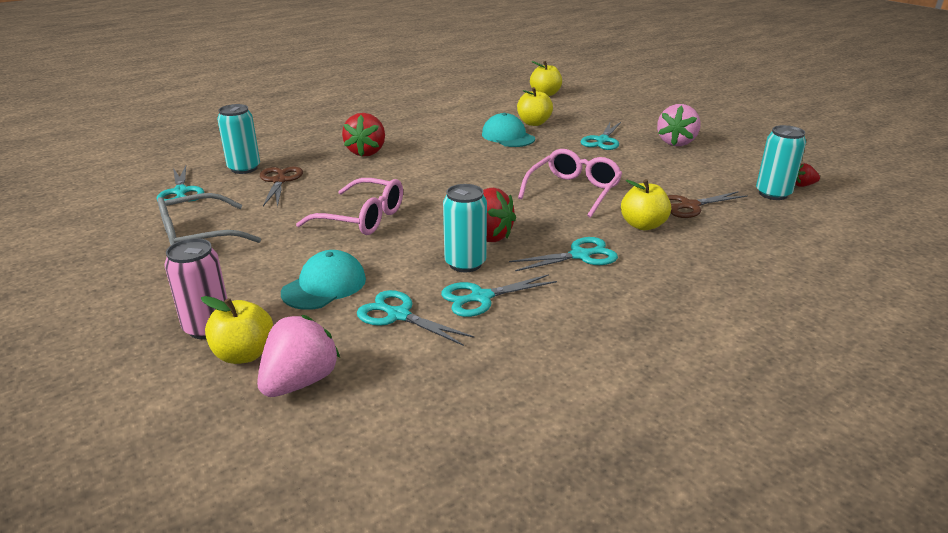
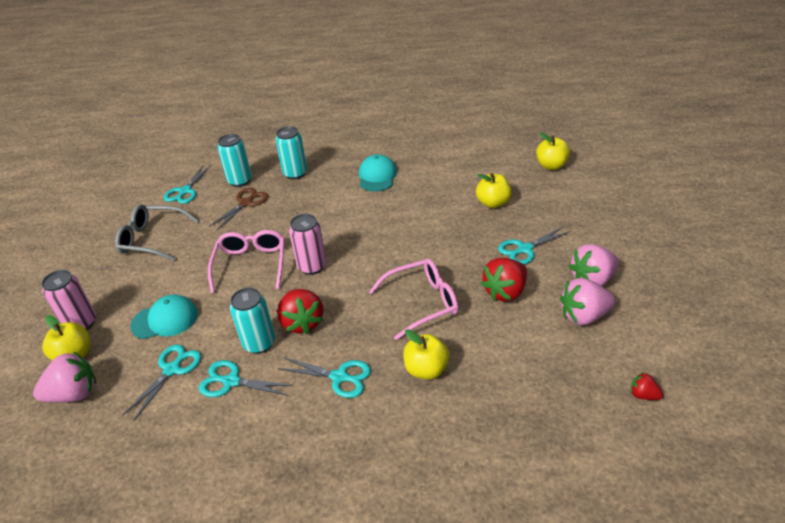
camera: 40 degrees right, 10 degrees up
(362, 218) = (251, 265): pink glasses -> pink glasses turned 150 degrees counterclockwise
(366, 152) = (329, 192): red strawberry -> red strawberry (505, 292)
(398, 315) = (172, 369): turquoise scissors -> turquoise scissors turned 45 degrees clockwise
(432, 200) = (312, 266): none -> pink can
(508, 136) = (451, 213): turquoise cap -> turquoise cap (377, 176)
(689, 206) = (494, 367): brown scissors -> none
(702, 161) = (584, 316): none -> pink strawberry
(773, 194) = (595, 391): turquoise can -> turquoise can (295, 173)

